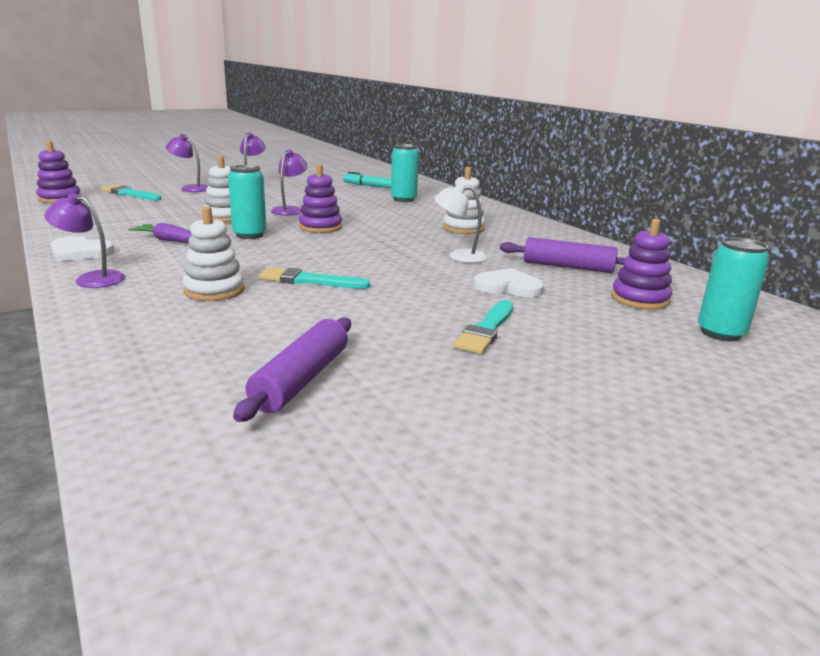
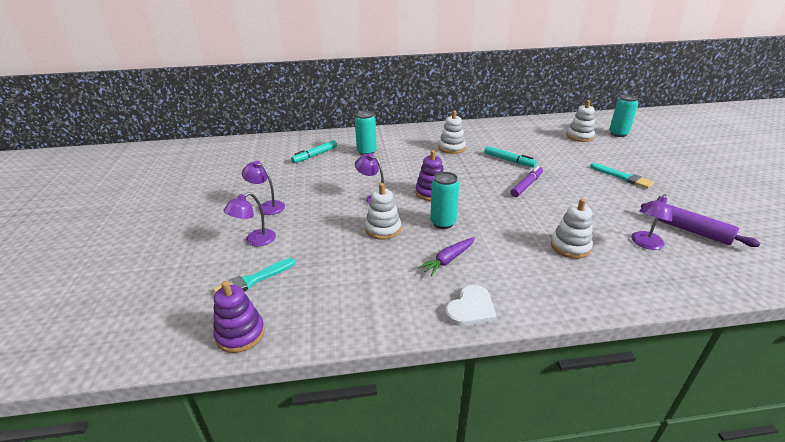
camera: 65 degrees left, 10 degrees up
(92, 278) = (544, 299): purple lamp -> purple lamp (645, 244)
(309, 281) = (551, 212): turquoise brush -> none
(383, 267) = (526, 185): none -> purple marker
(459, 256) = (509, 160): white lamp -> turquoise marker
(508, 287) = (562, 159): white heart -> none
(568, 267) = (531, 139): purple rolling pin -> none
(640, 299) = (579, 136): purple stacking toy -> white stacking toy

